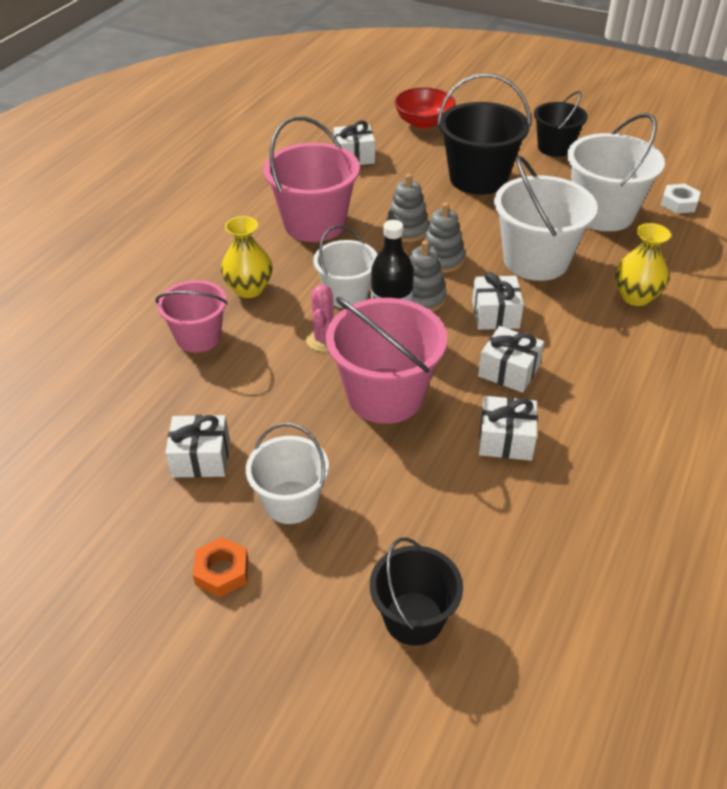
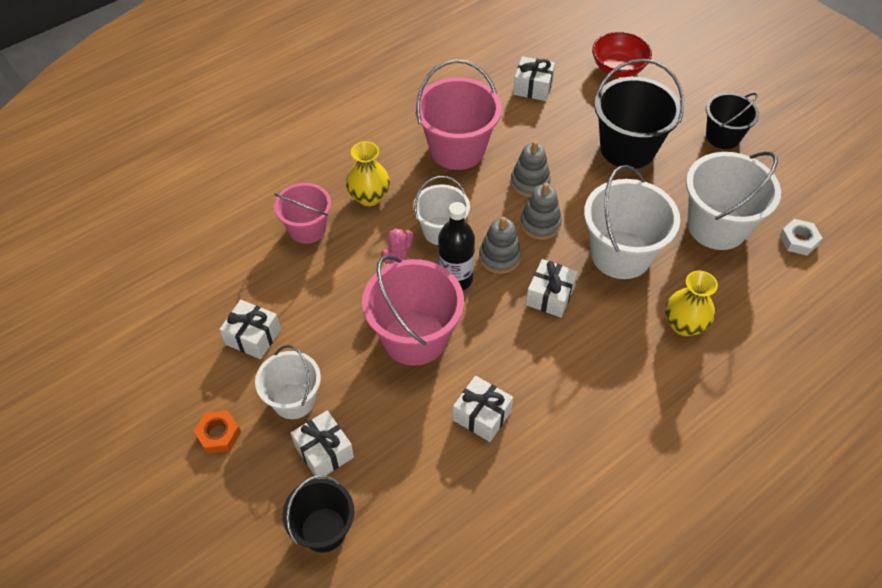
camera: 25 degrees right, 10 degrees up
(509, 371) = (525, 354): white gift -> white gift (324, 451)

